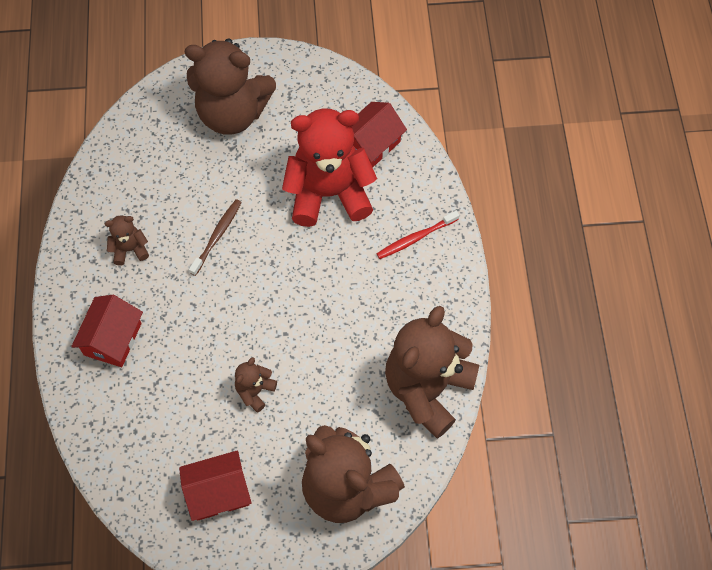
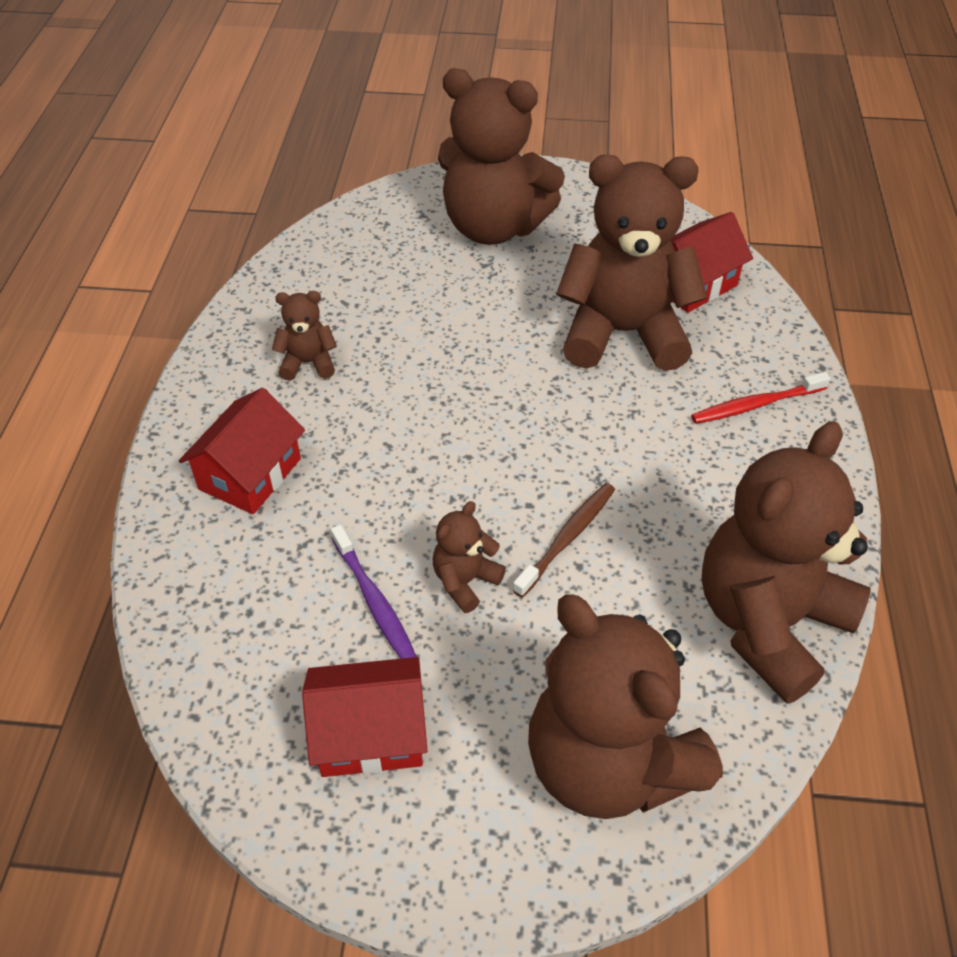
camera: 10 degrees right, 15 degrees down
(205, 413) = (374, 601): none -> purple toothbrush
(217, 236) = (444, 363): brown toothbrush -> brown toothbrush (567, 538)
(329, 193) = (623, 333): red teddy bear -> brown teddy bear

